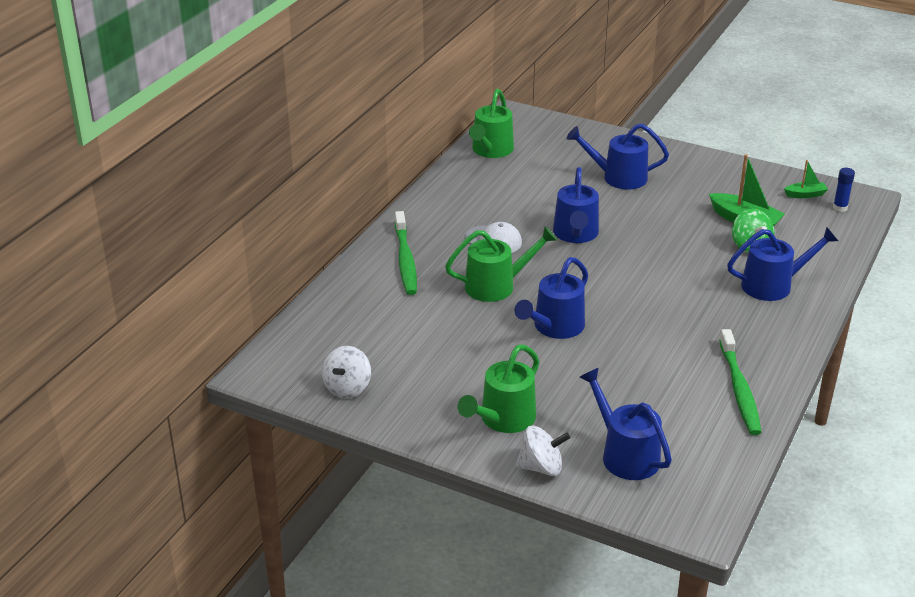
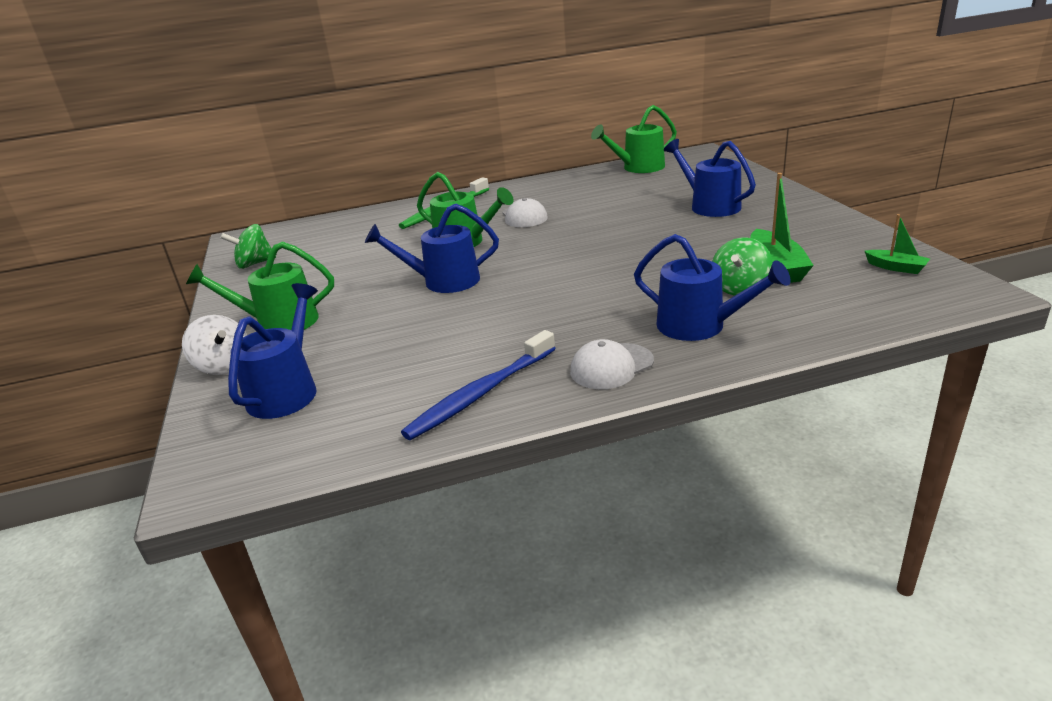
camera: 50 degrees right, 5 degrees down
(347, 388) = (254, 264): white spinning top -> green spinning top
(576, 234) = (592, 231): blue watering can -> none
(739, 389) = (480, 394): green toothbrush -> blue toothbrush
(774, 335) = (611, 366): none -> white cap
(840, 208) = (923, 290): blue glue stick -> none

